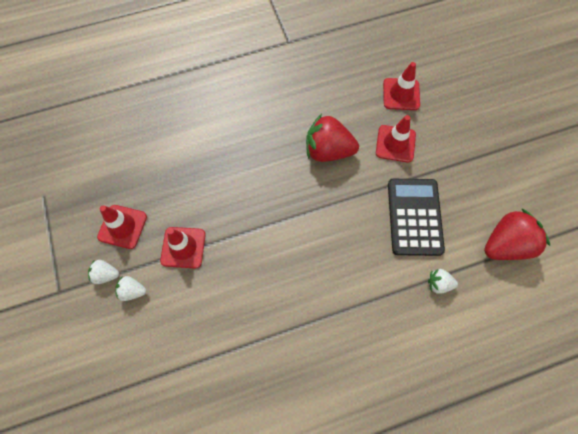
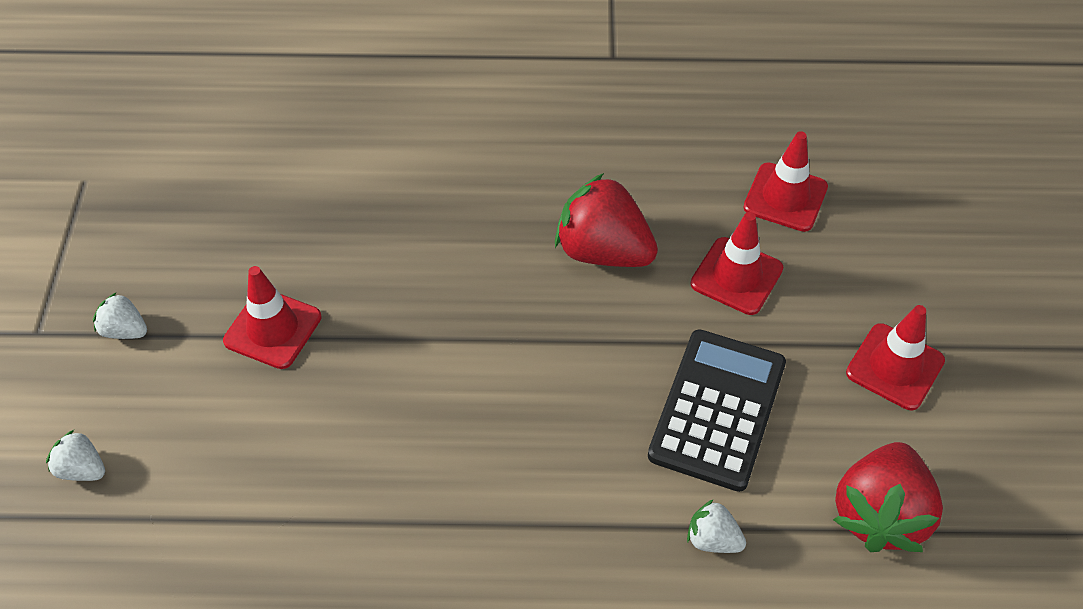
camera: 20 degrees right, 15 degrees down
(122, 227) = (187, 265): red traffic cone -> red traffic cone (895, 367)
(133, 291) = (155, 370): white strawberry -> white strawberry (82, 469)
(505, 244) = (880, 514): red strawberry -> red strawberry turned 120 degrees clockwise

